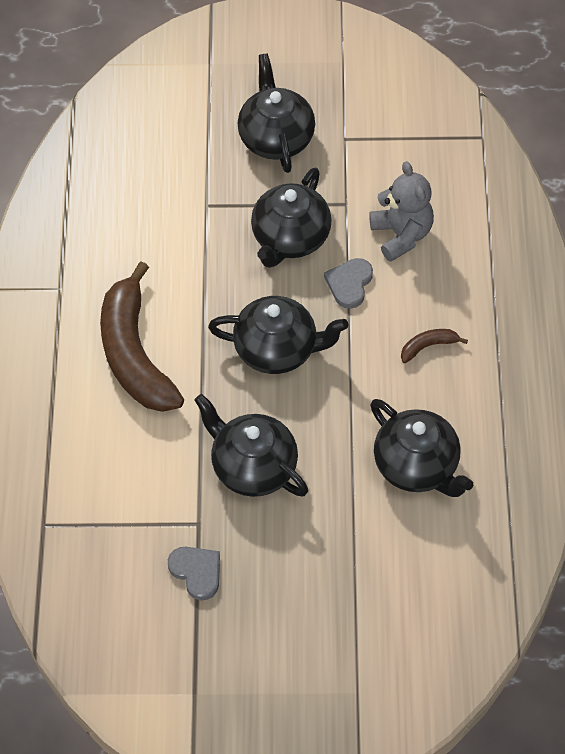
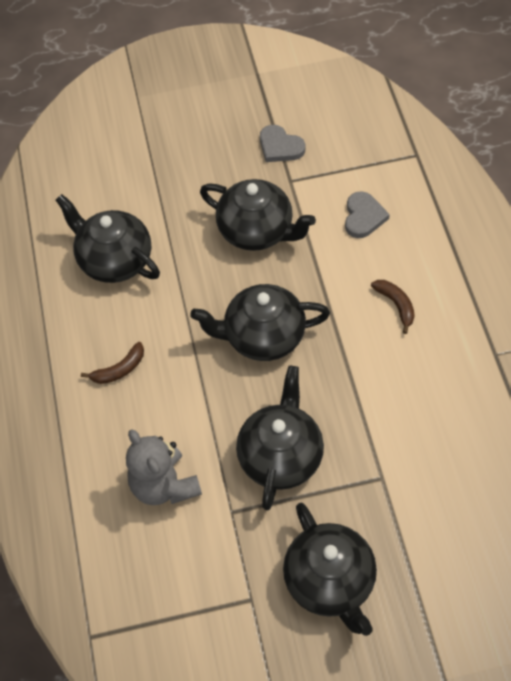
camera: 170 degrees right, 0 degrees up
(135, 354) = (396, 305): brown banana -> brown banana, size x0.40
(349, 284) = (208, 418): grey heart -> grey heart (363, 217)

